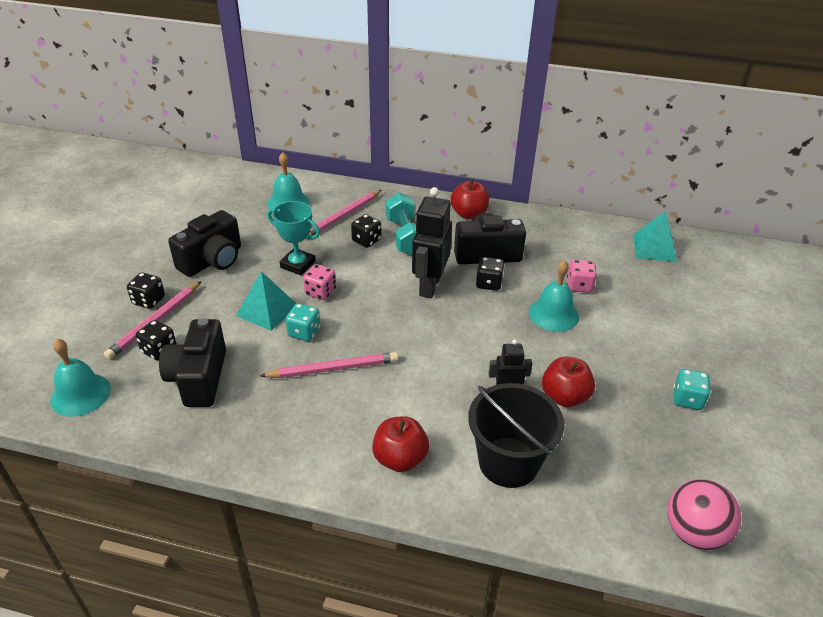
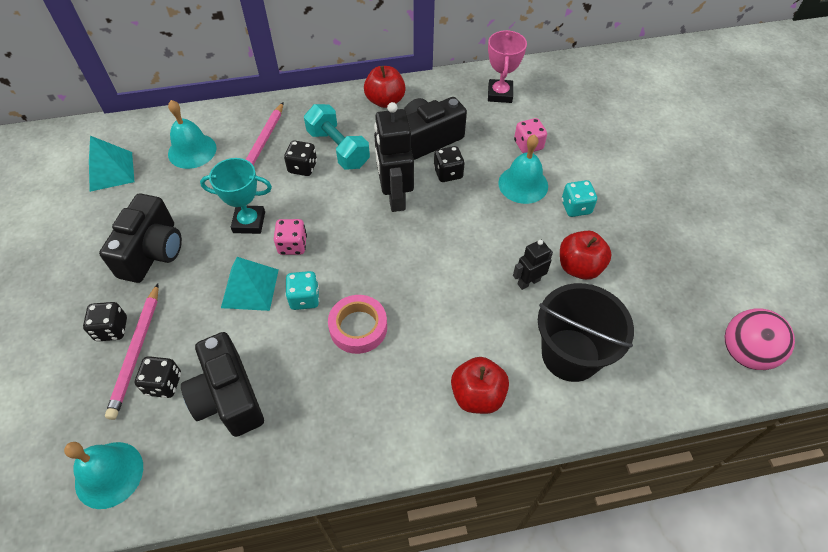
camera: 25 degrees left, 15 degrees up
(333, 369) = (358, 327): pink pencil -> pink tape
(578, 239) = (500, 94): none -> pink trophy
(654, 248) = (568, 80): turquoise pyramid -> turquoise pyramid (111, 171)
(687, 399) = (675, 227): turquoise dice -> turquoise dice (576, 207)

